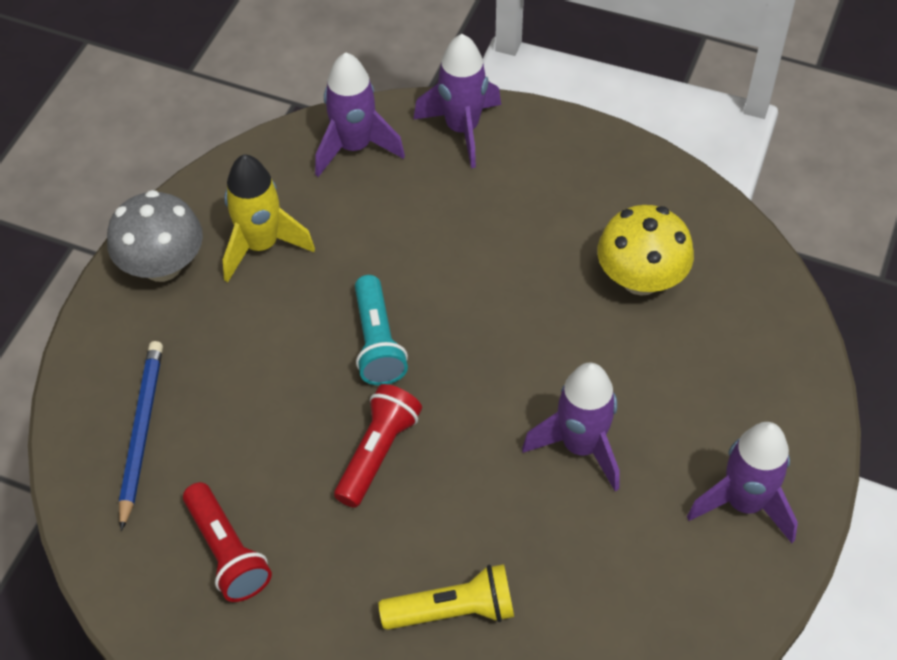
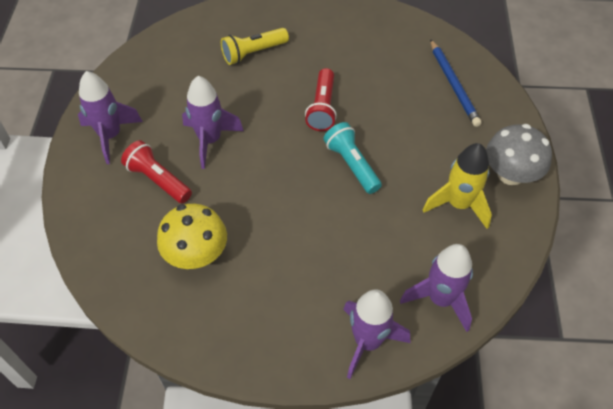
camera: 160 degrees right, 0 degrees up
(227, 552) = (374, 47): red flashlight -> red flashlight (158, 180)

